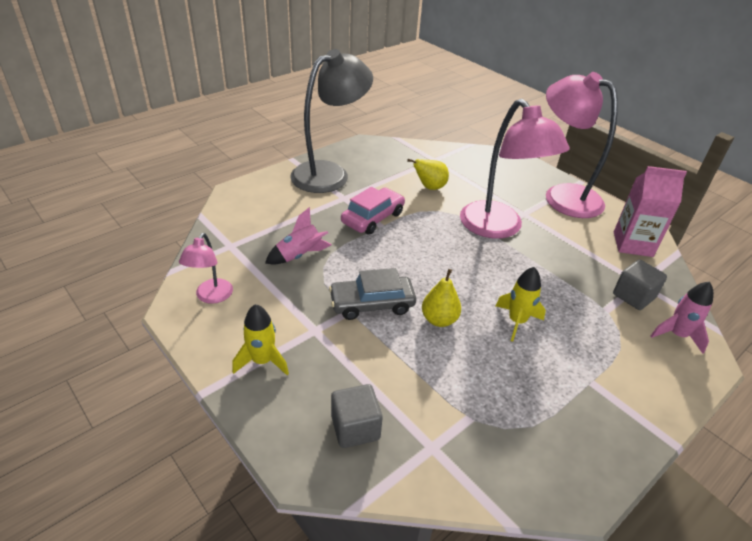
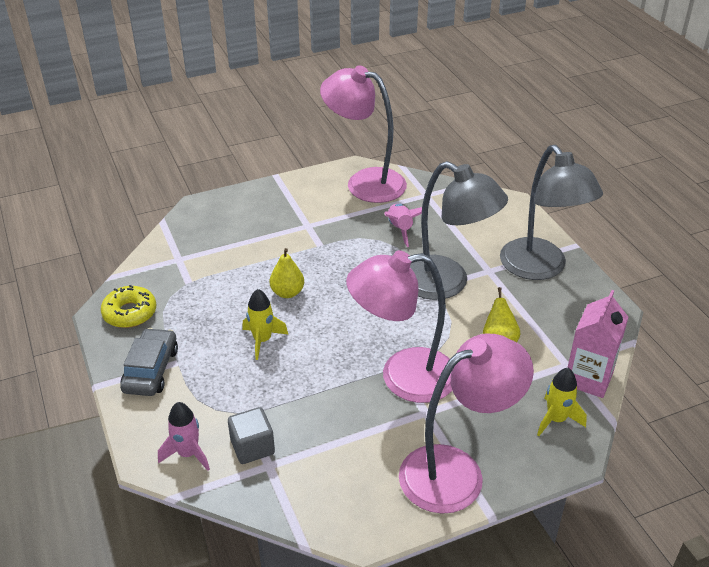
camera: 110 degrees right, 0 degrees up
(211, 297) = (364, 182): pink lamp -> pink lamp, size x2.07
(262, 361) = (289, 199): yellow rocket -> yellow rocket (556, 419)
(355, 428) = (213, 230): grey cube -> none
(372, 304) = (323, 259): grey car -> grey car (151, 370)
(373, 218) = (446, 284): pink car -> grey lamp
(557, 462) = (130, 313): none -> yellow donut
(633, 244) = (334, 497): pink carton -> pink carton (588, 378)

